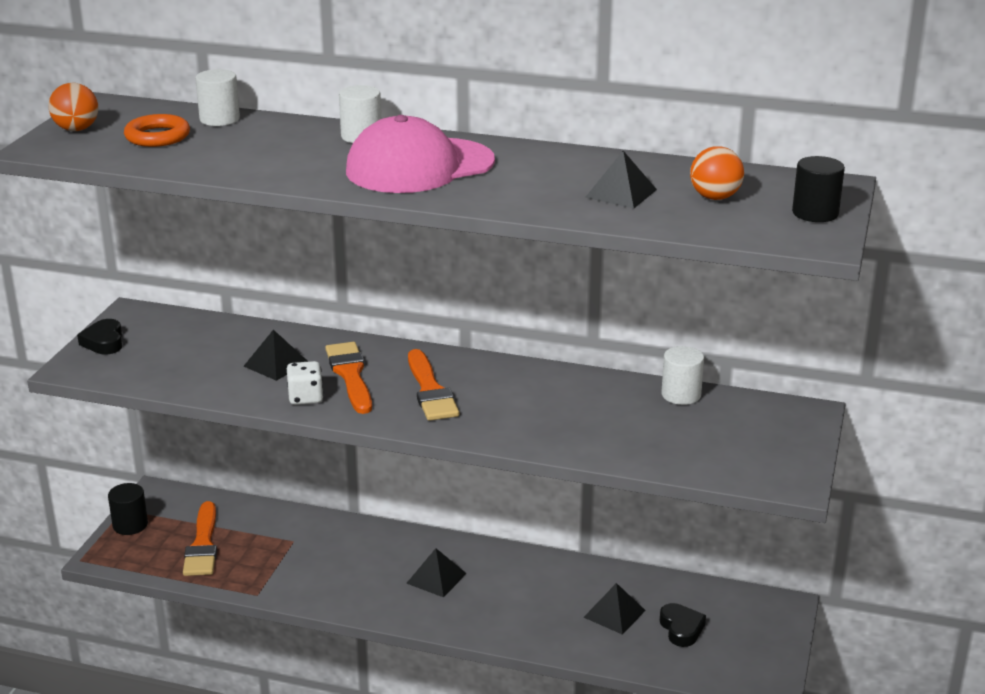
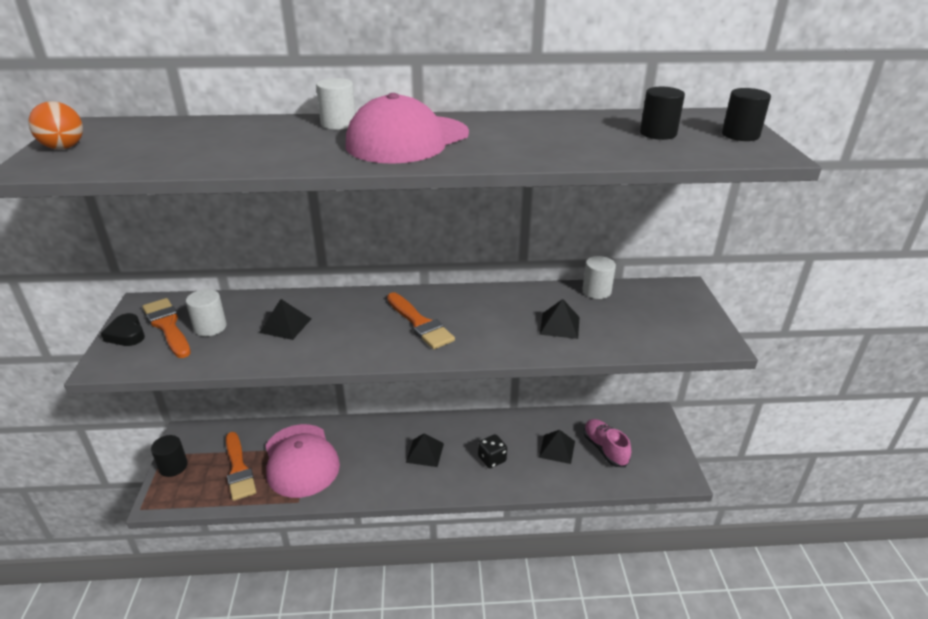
camera: 20 degrees left, 5 degrees up
(157, 136) = (150, 144): orange ring -> none
(219, 119) = (202, 125): white cylinder -> white cylinder (210, 327)
(279, 552) = (301, 460): none -> pink cap
(305, 397) = (324, 350): white dice -> none
(350, 375) = (350, 323): orange brush -> orange brush (167, 326)
(519, 605) = (492, 459): none -> black dice
(621, 193) = (587, 139): black pyramid -> black pyramid (560, 325)
(681, 629) = (605, 449): black heart -> pink shoe
(715, 197) = (658, 133): orange ball -> black cylinder

